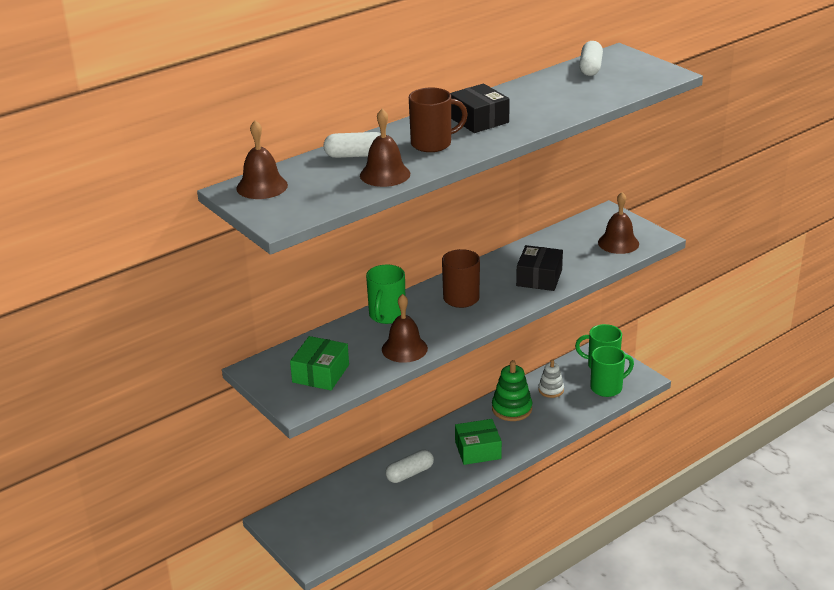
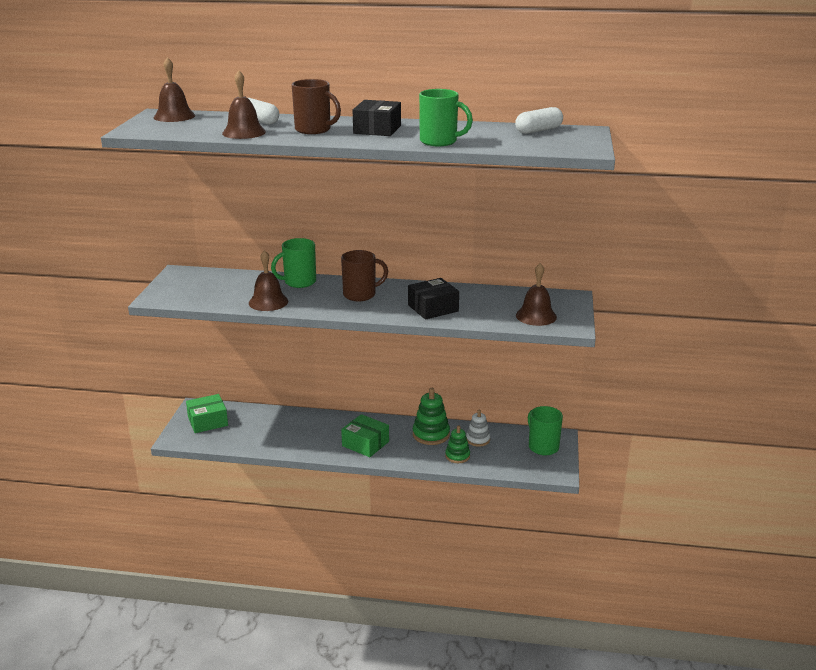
camera: 45 degrees right, 5 degrees down
(320, 373) = (201, 290): green box -> green box (208, 421)
(410, 473) = (304, 430): white capsule -> none
(560, 413) = (457, 456): none -> green stacking toy
(607, 388) = (520, 462): green mug -> green mug (439, 141)

